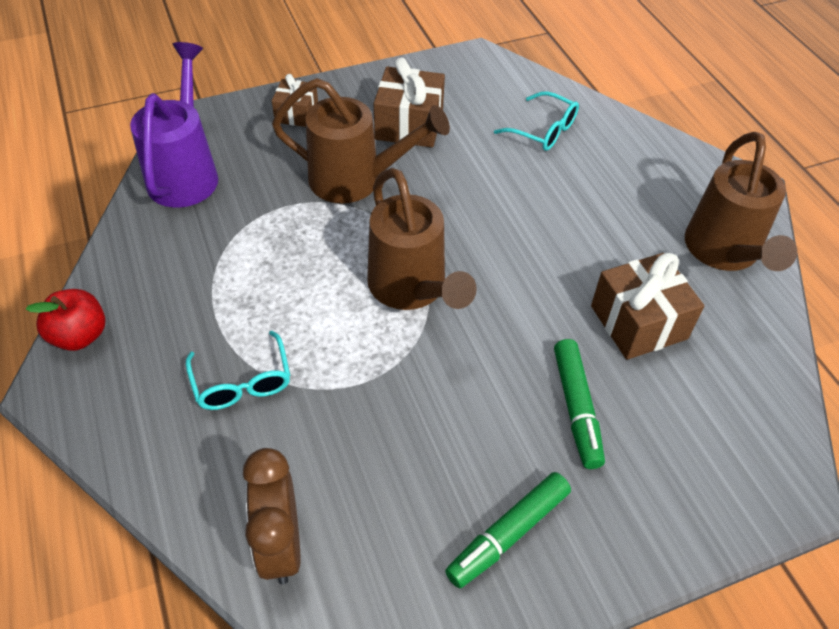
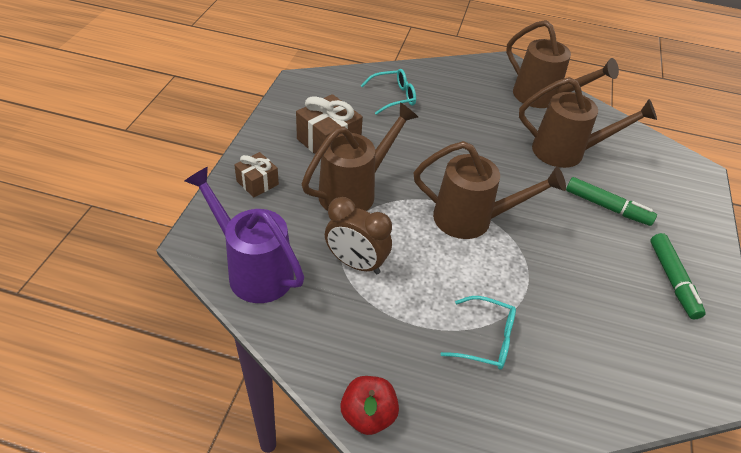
camera: 55 degrees left, 5 degrees down
(280, 544) = (627, 385): brown clock -> brown clock (356, 263)
(638, 322) = (566, 152): brown gift -> brown watering can

